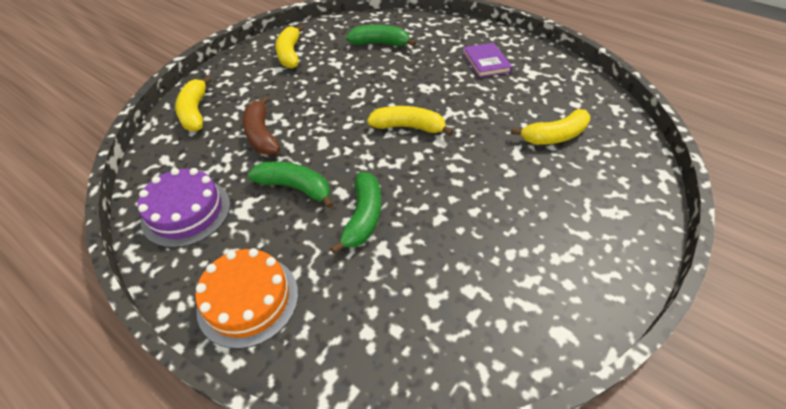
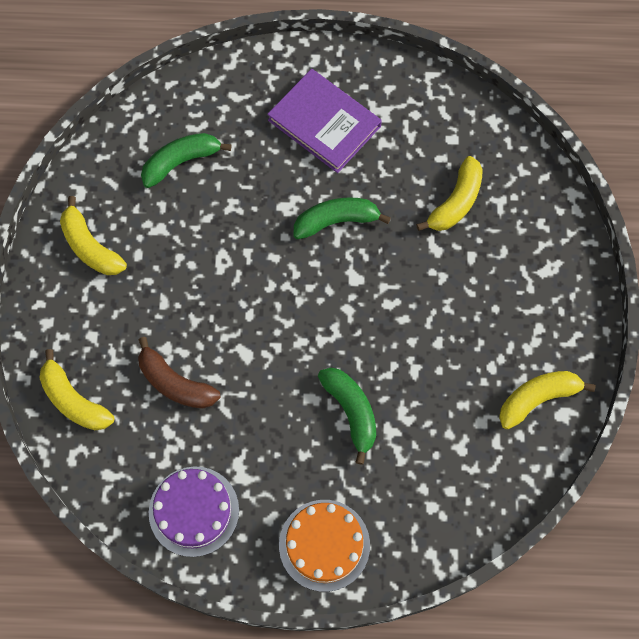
camera: 35 degrees left, 20 degrees up
(295, 187) = (266, 421): green banana -> green banana (336, 221)
(408, 127) = (312, 278): yellow banana -> yellow banana (538, 398)
(486, 62) = (324, 123): purple book -> purple book, size x1.55

